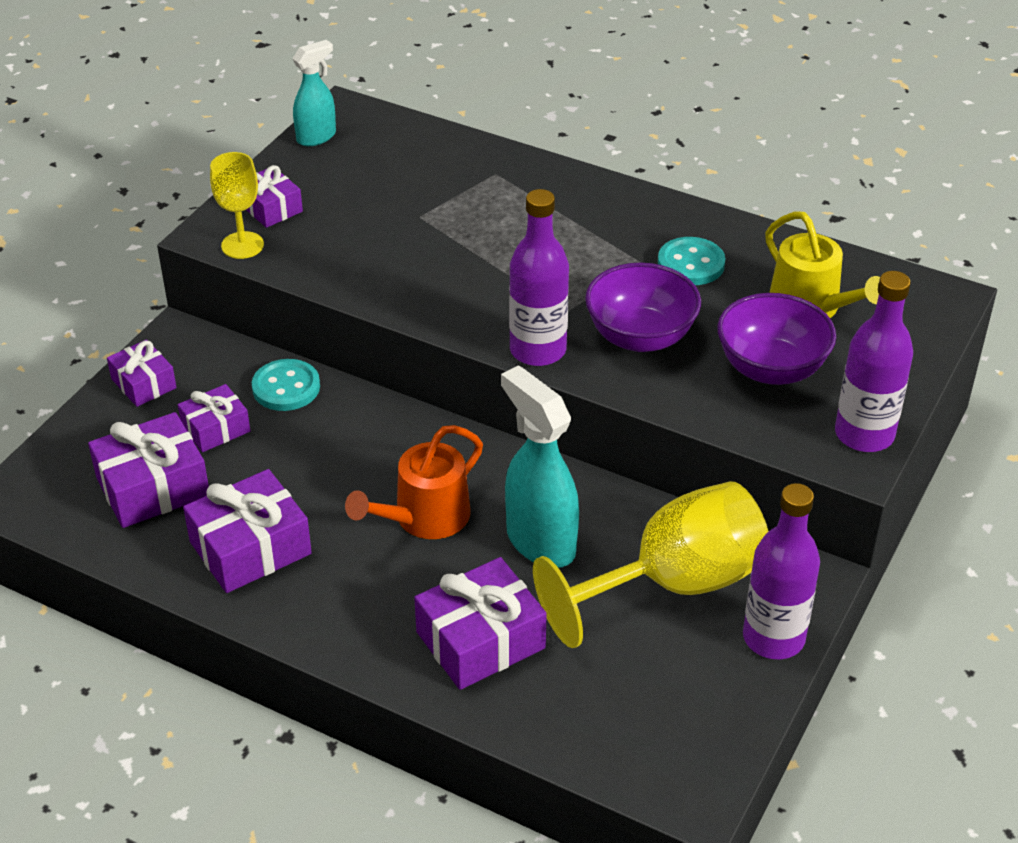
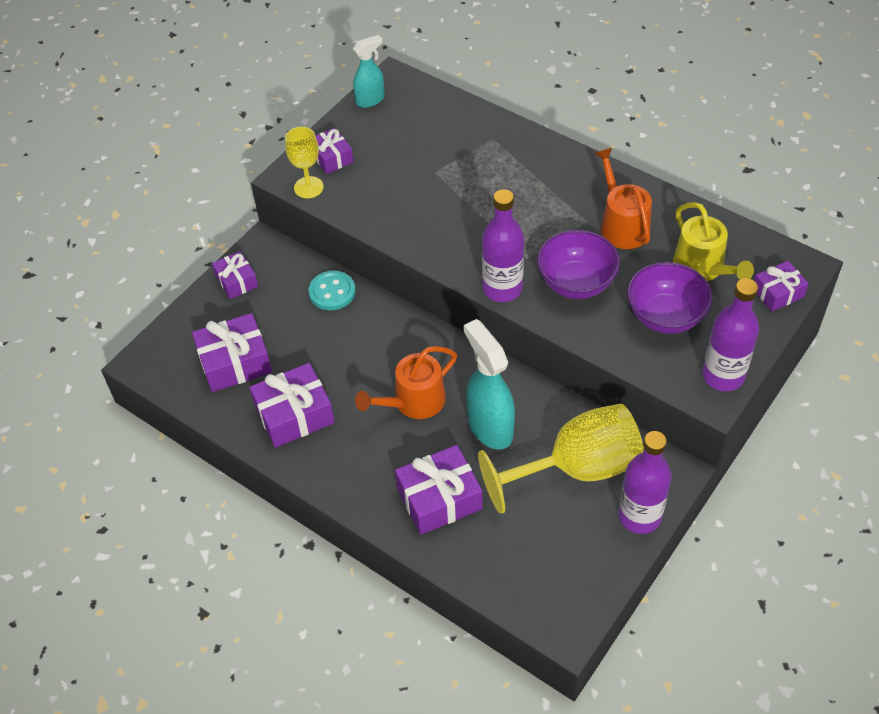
camera: 10 degrees right, 10 degrees up
(216, 428) = (281, 320): purple gift -> purple gift (778, 293)
(691, 264) = (622, 225): turquoise button -> orange watering can

